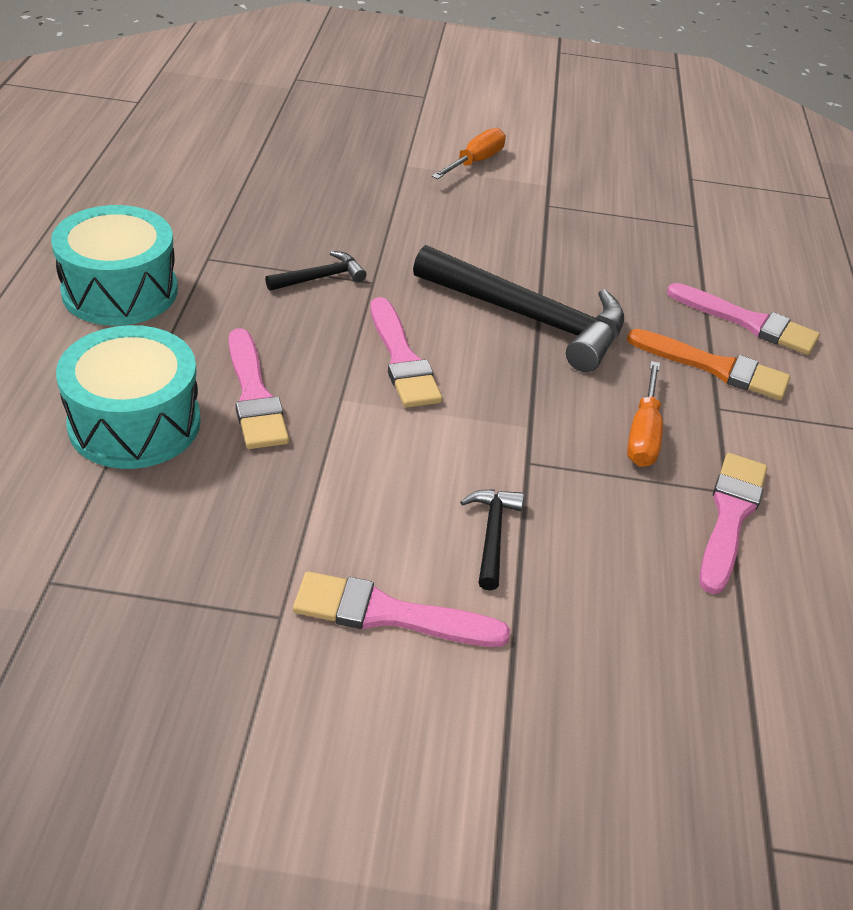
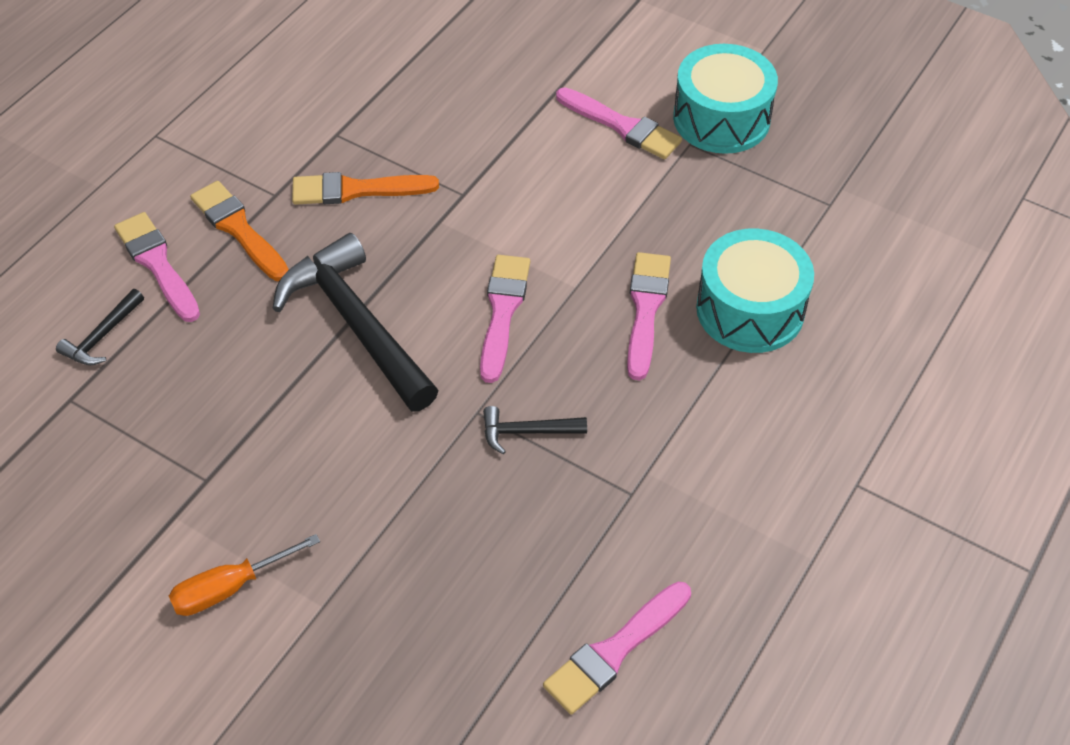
camera: 150 degrees left, 10 degrees up
(120, 291) = (732, 467): turquoise drum -> turquoise drum (721, 118)
(492, 534) = (526, 153): black hammer -> black hammer (102, 336)
(643, 434) = (356, 190): orange screwdriver -> orange brush
(730, 516) = (352, 118): pink brush -> pink brush (615, 651)

